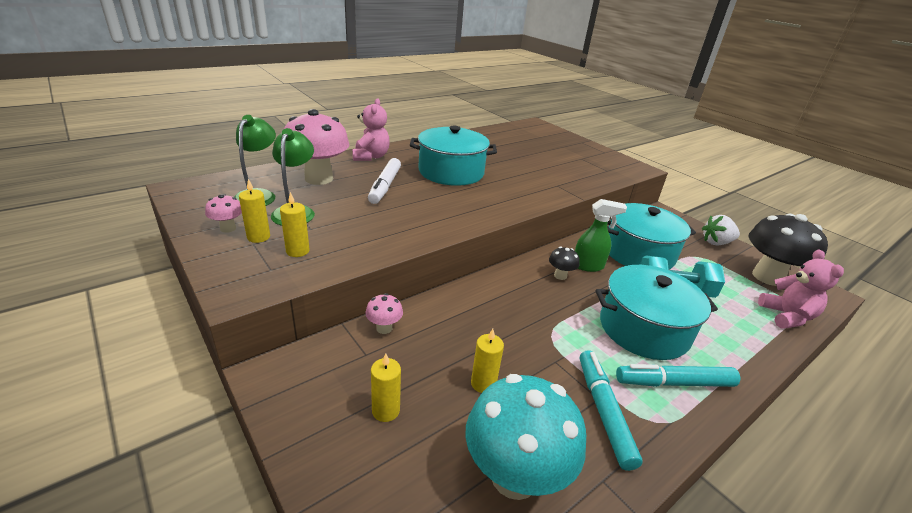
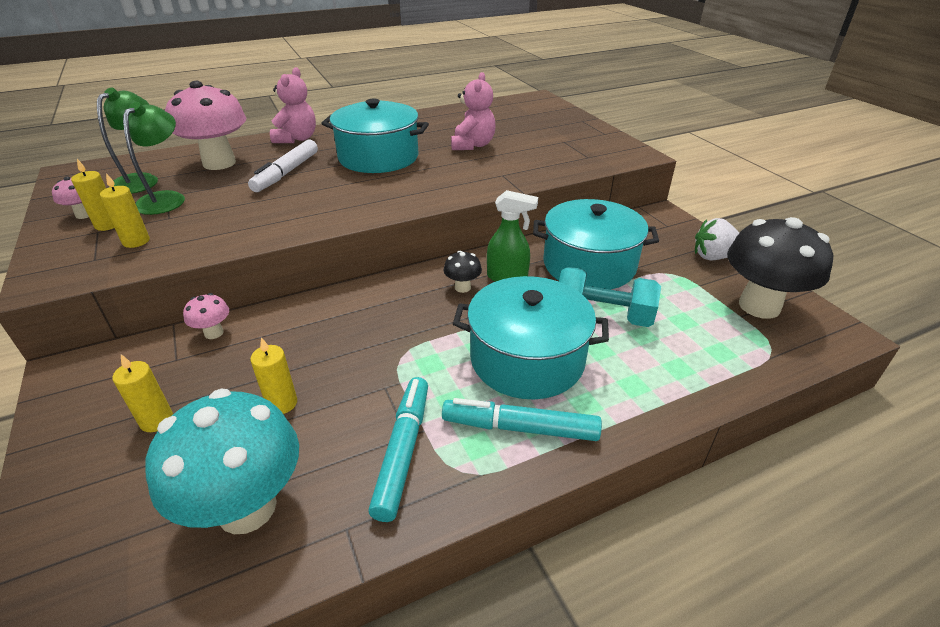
camera: 15 degrees right, 5 degrees up
(786, 316) = (749, 360): pink teddy bear -> pink teddy bear (472, 145)

